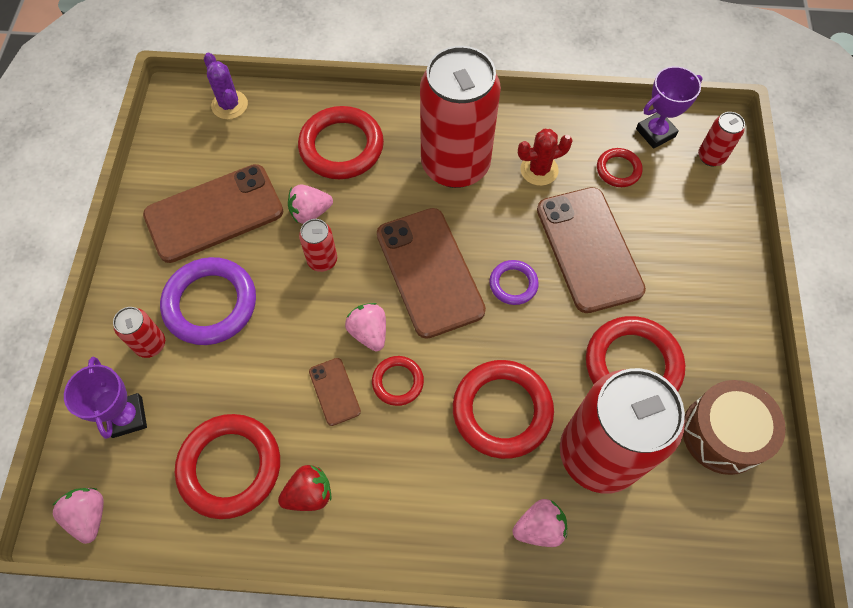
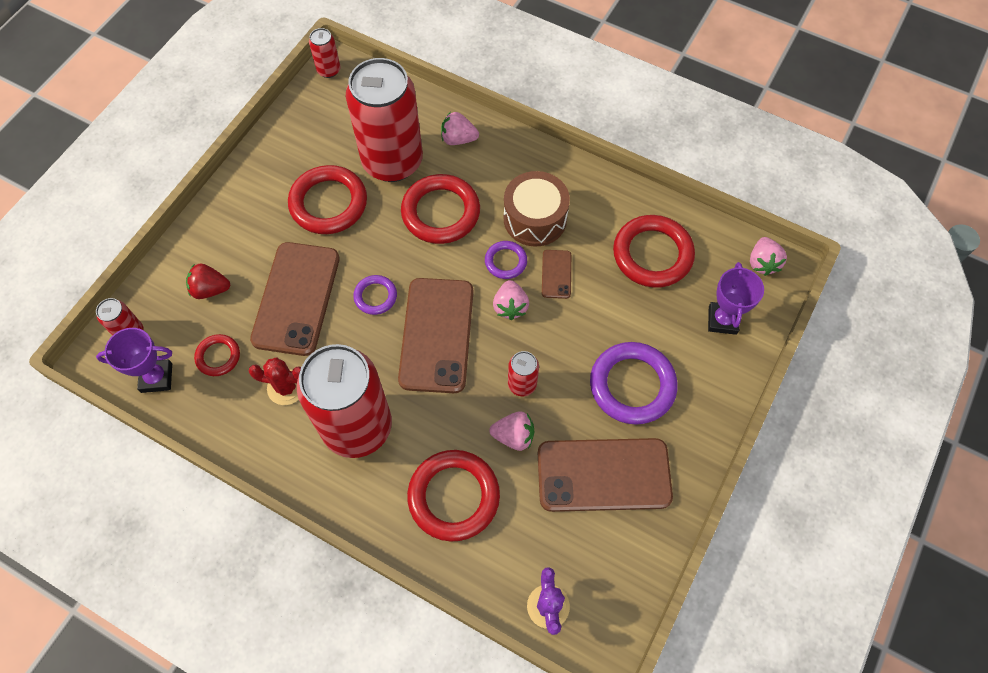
camera: 155 degrees left, 0 degrees up
(150, 344) = (692, 371): red can -> red can (329, 70)
(309, 494) = (601, 216): red strawberry -> red strawberry (210, 289)
(398, 382) = (505, 261): red ring -> purple ring
(723, 433) = (302, 140): brown drum -> brown drum (535, 219)

